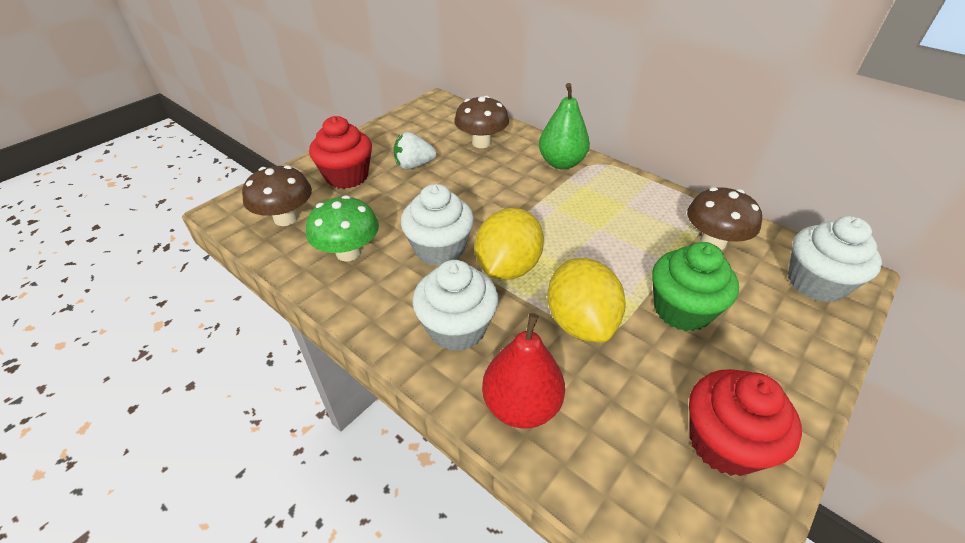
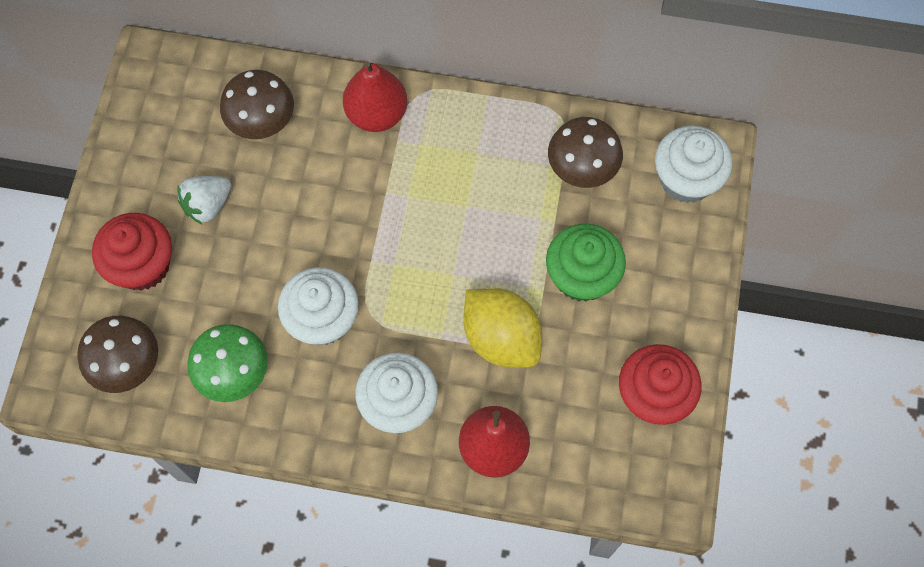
camera: 30 degrees left, 25 degrees up
(508, 267) = (403, 307): yellow lemon -> none
(561, 163) = (376, 114): green pear -> red pear

